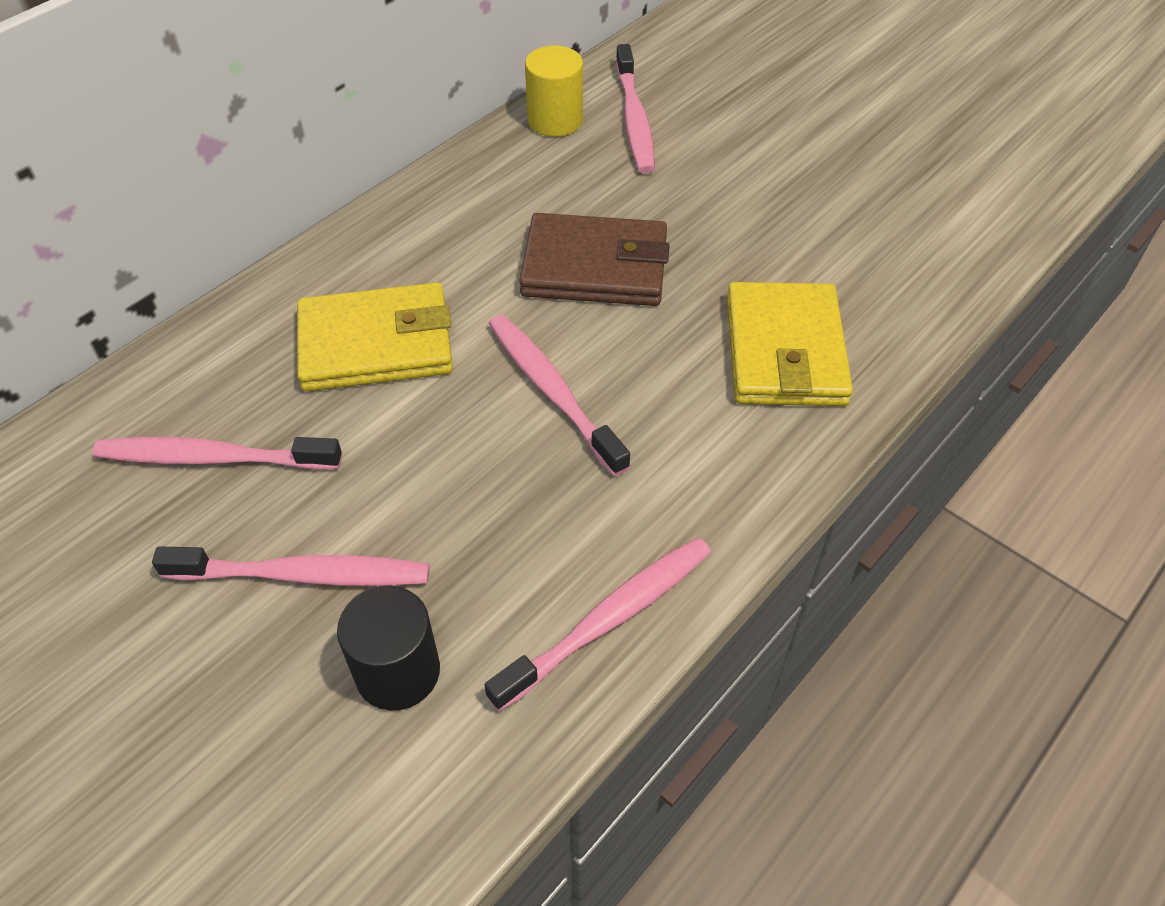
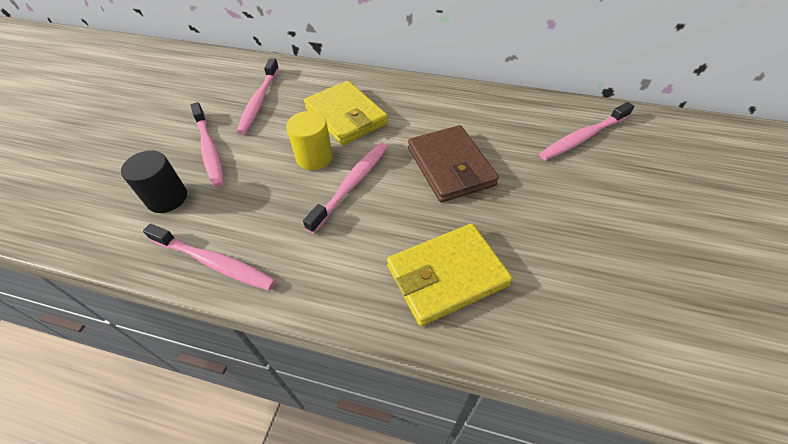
camera: 65 degrees right, 0 degrees up
(213, 458) = (259, 101): pink toothbrush -> pink toothbrush turned 150 degrees counterclockwise
(555, 120) = (548, 109): yellow cylinder -> yellow cylinder (314, 157)

